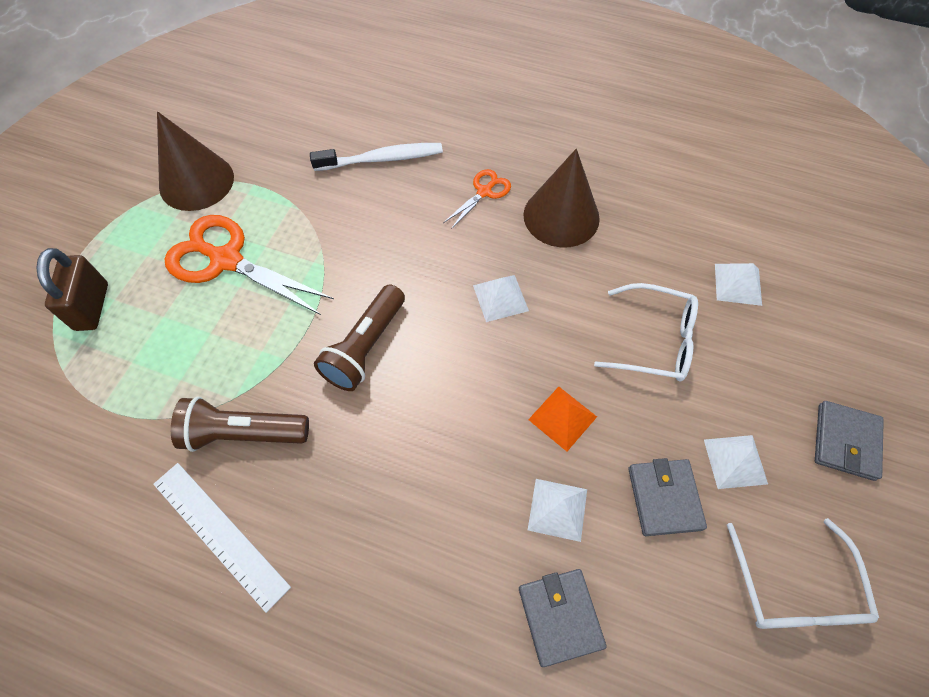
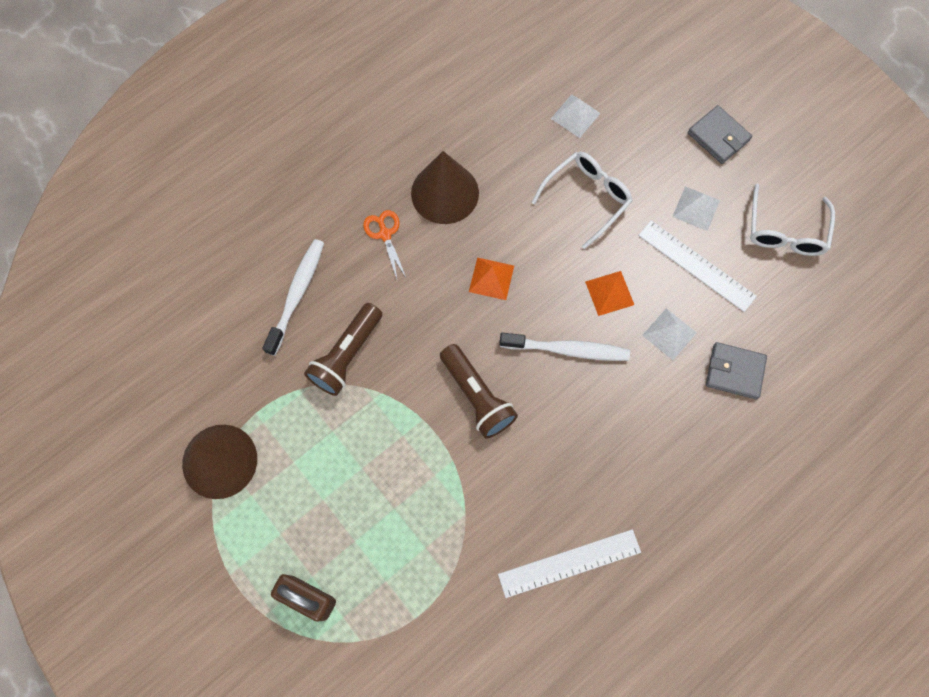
camera: 60 degrees left, 10 degrees up
(226, 260) = (327, 468): orange scissors -> none
(243, 433) = (499, 517): brown flashlight -> brown flashlight (346, 355)
(468, 408) = (567, 349): none -> white toothbrush
(500, 298) = (491, 278): white pyramid -> orange pyramid
(664, 498) = (696, 265): grey wallet -> white ruler
(794, 589) = (785, 231): white glasses -> white glasses turned 75 degrees clockwise

